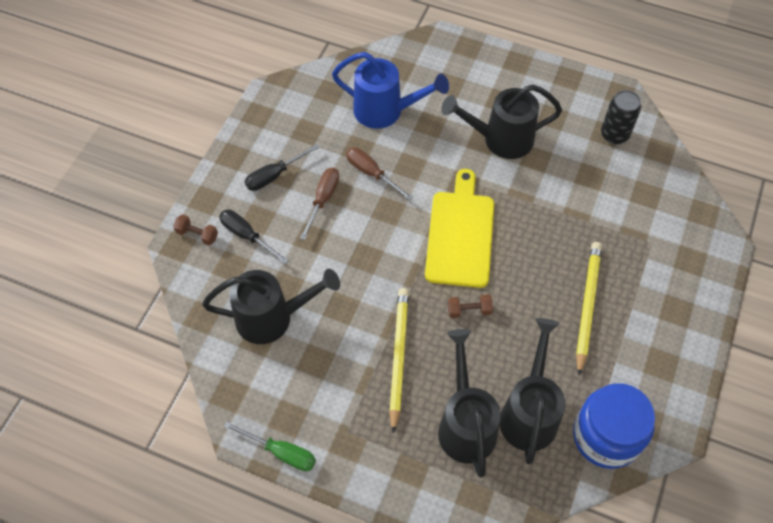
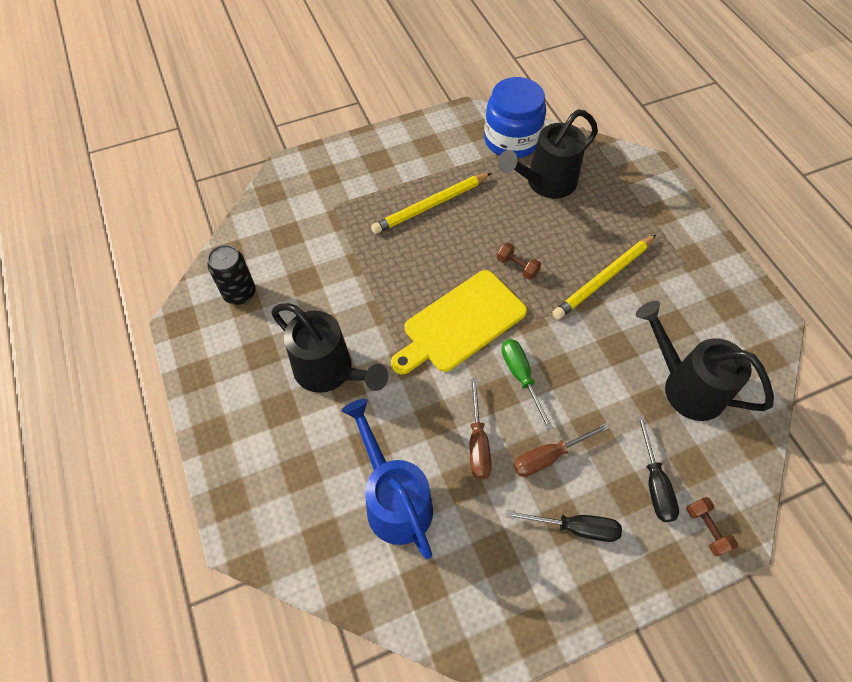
camera: 135 degrees left, 0 degrees up
(281, 452) = (749, 287): green screwdriver -> green screwdriver (521, 377)
(465, 424) = (596, 208): black watering can -> none

